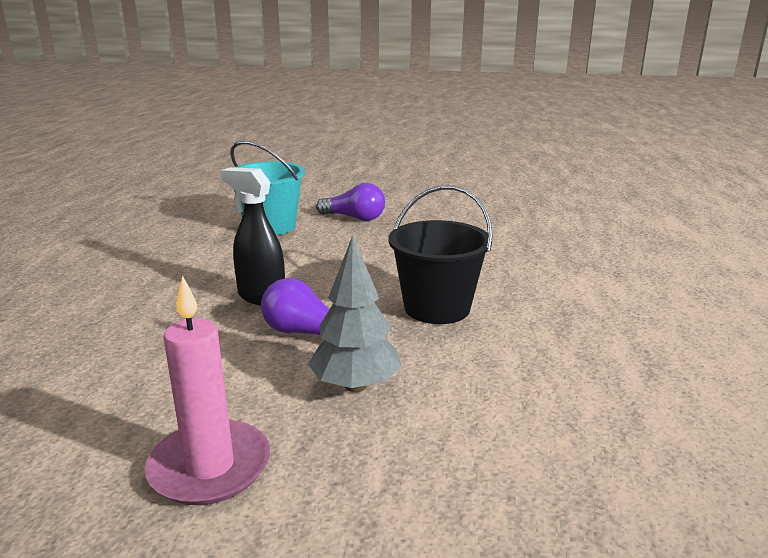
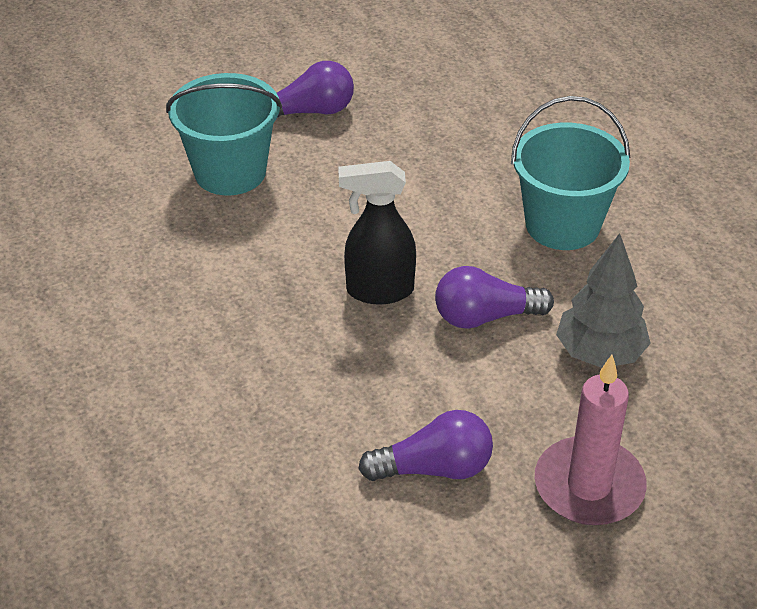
camera: 35 degrees left, 20 degrees up
(128, 398) = (434, 468): none -> purple light bulb
(437, 308) = (562, 225): black bucket -> turquoise bucket

